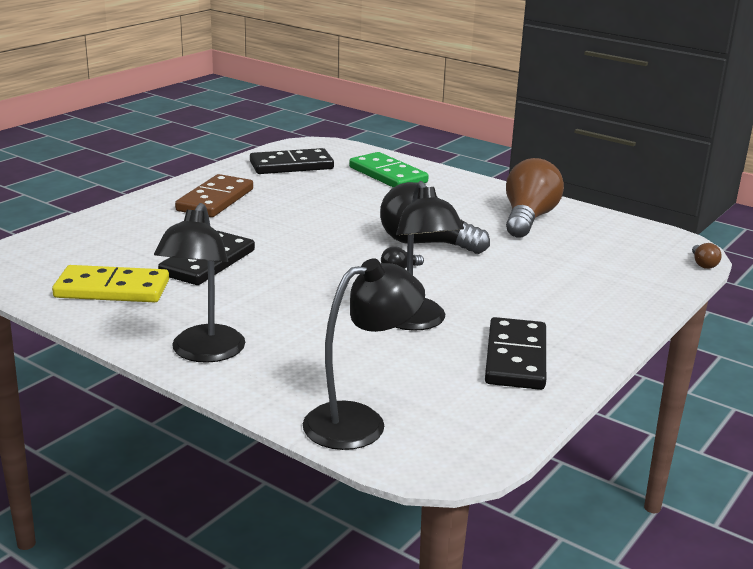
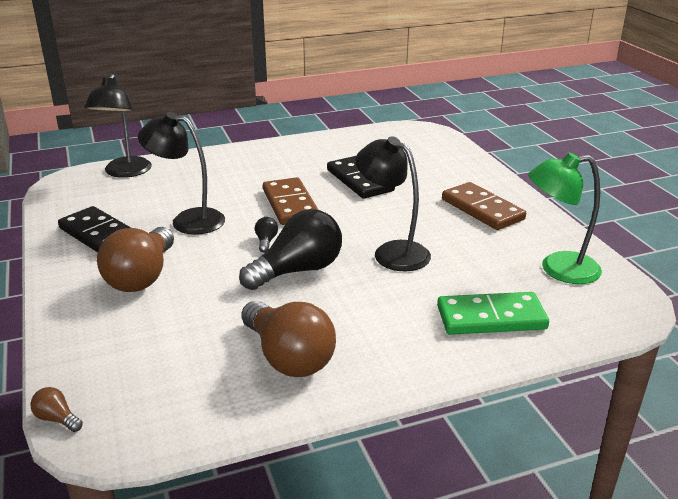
camera: 125 degrees right, 5 degrees up
(112, 289) = (352, 149): yellow domino -> none
(203, 353) = (244, 155): black lamp -> black lamp (392, 252)
(291, 165) = (558, 269): black domino -> green lamp
(311, 281) = (290, 204): none -> brown domino
(538, 302) = (142, 277): none -> brown light bulb

